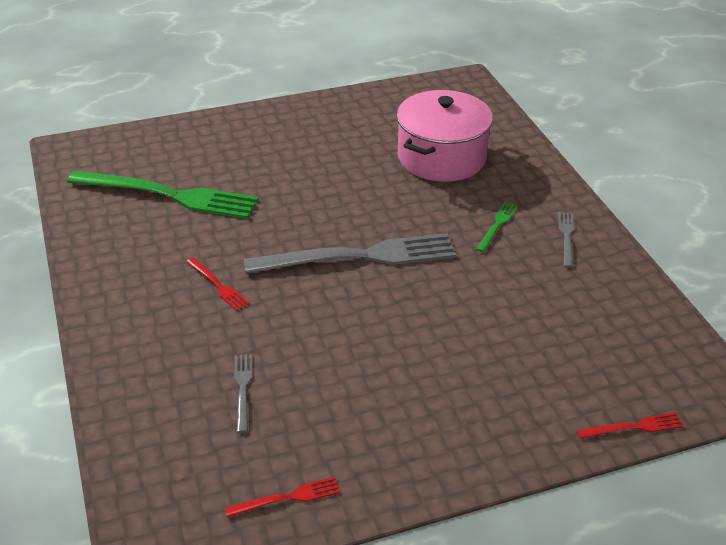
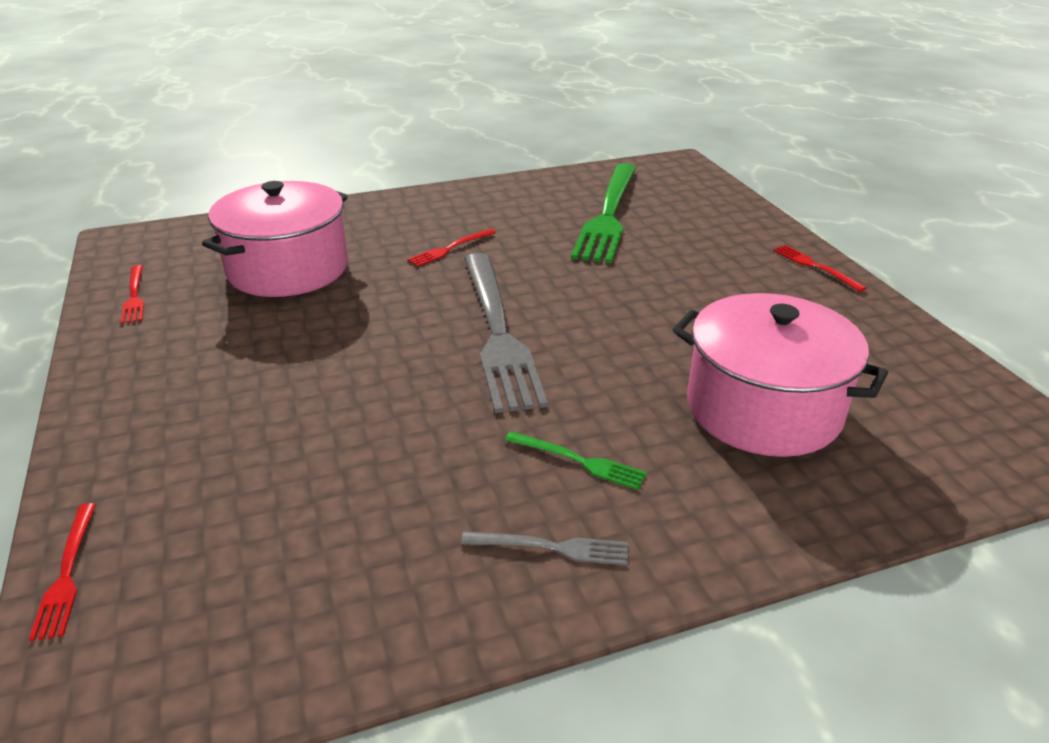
camera: 90 degrees right, 5 degrees down
(243, 389) = (288, 269): grey fork -> pink pot
(276, 113) = (815, 267): none -> red fork

